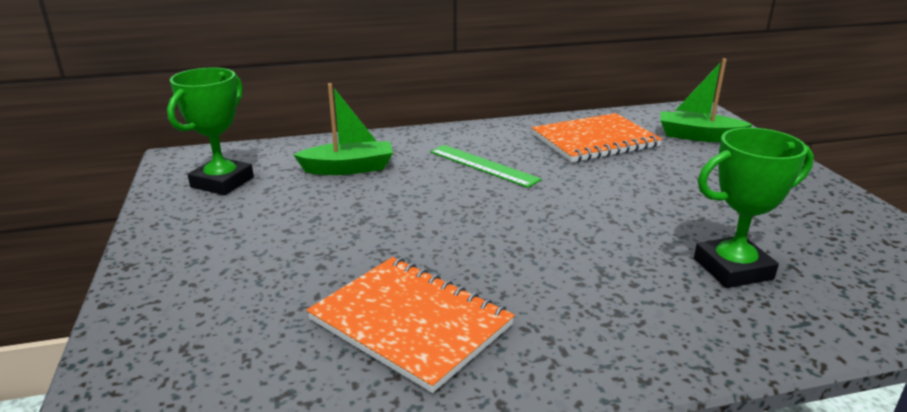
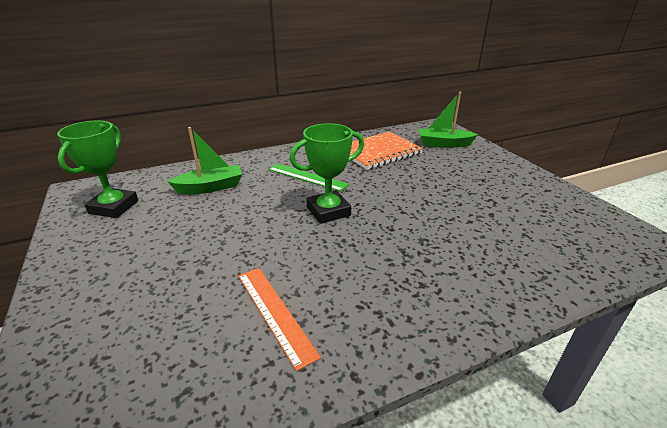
camera: 10 degrees left, 5 degrees up
(410, 323) = (275, 313): orange notebook -> orange ruler
(732, 269) = (488, 241): green trophy -> green trophy (328, 211)

